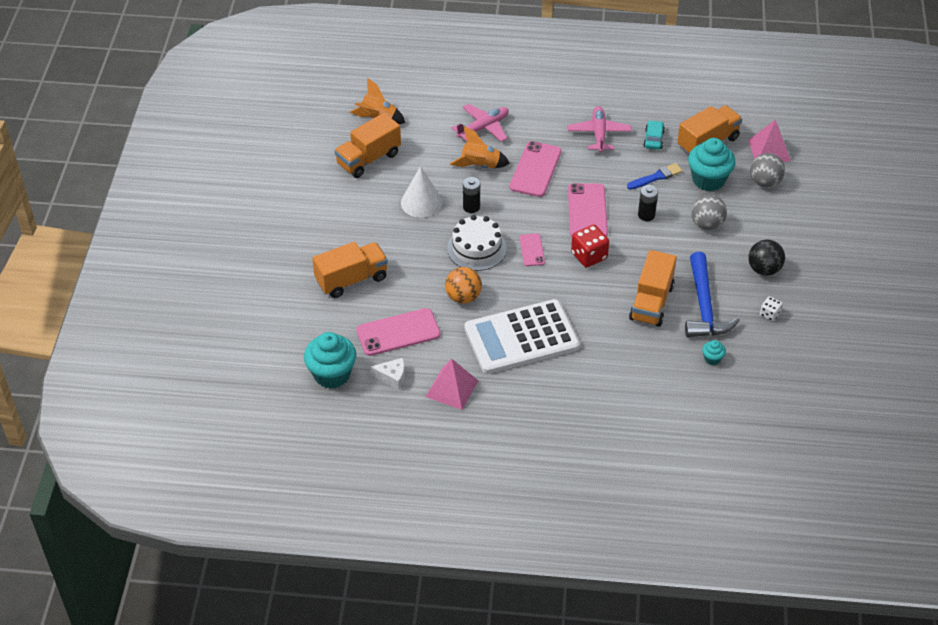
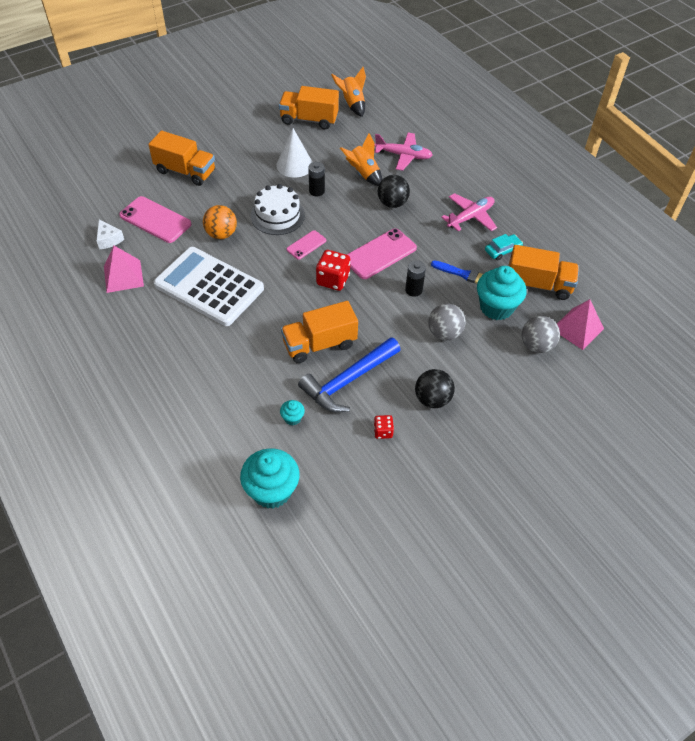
camera: 50 degrees right, 5 degrees up
(332, 374) = (86, 209): turquoise cupcake -> turquoise cupcake (272, 491)
(535, 169) = (392, 203): pink phone -> black ball
(769, 314) = (383, 432): white dice -> red dice

